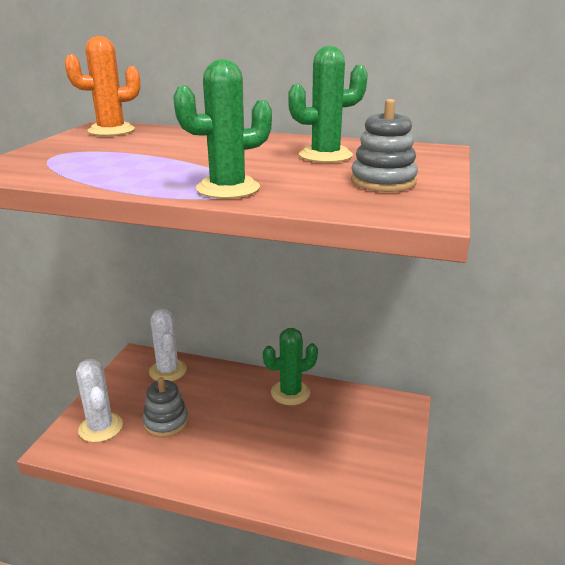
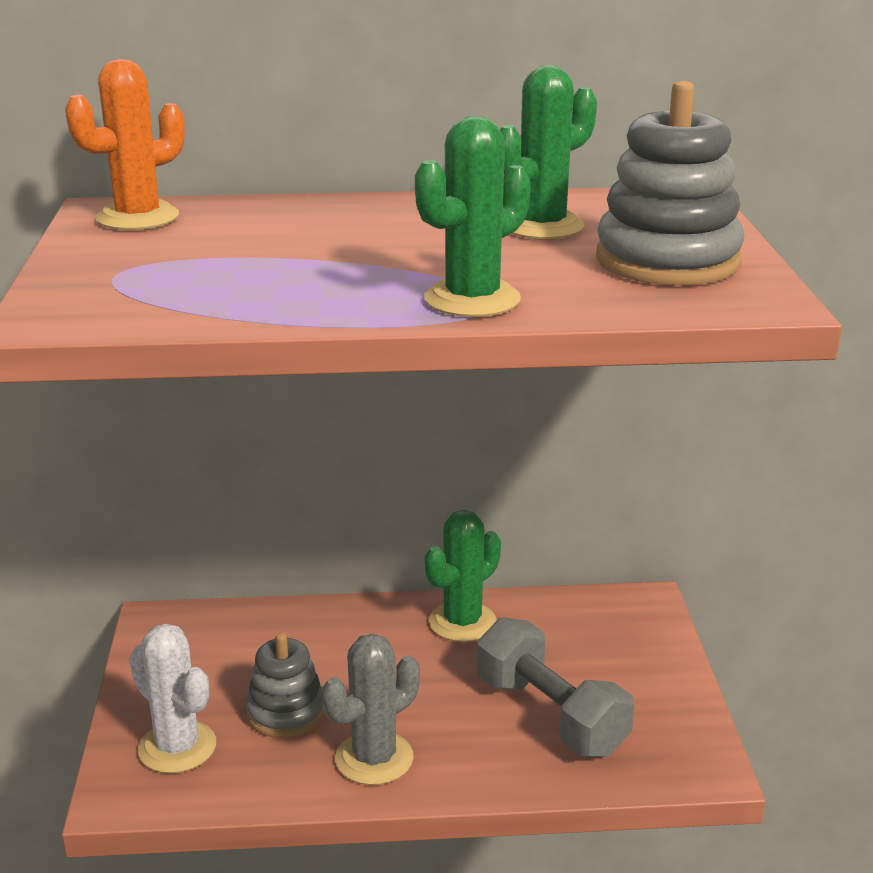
camera: 20 degrees left, 0 degrees up
(168, 371) = (232, 632): white cactus -> none
(194, 462) = (374, 758): none -> grey cactus
(308, 462) = (550, 715): none -> grey dumbbell
(383, 182) = (667, 261): grey stacking toy -> grey stacking toy, size x1.53

